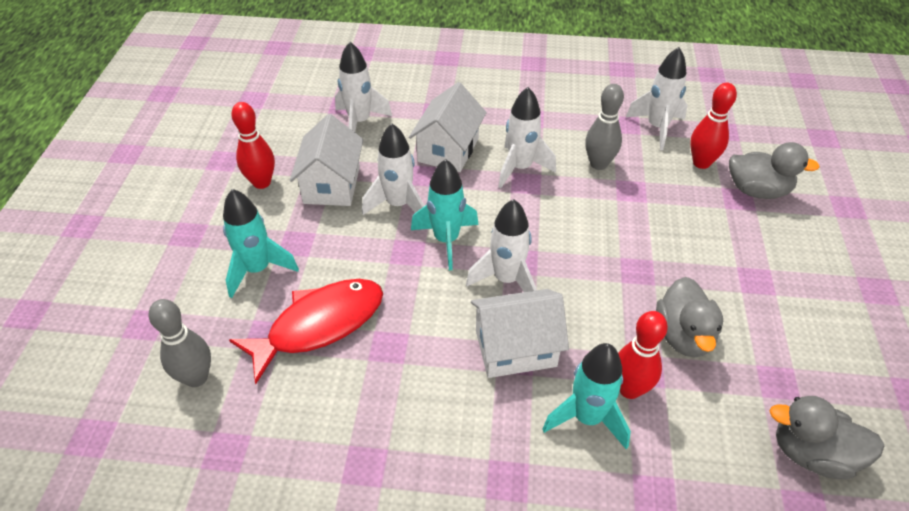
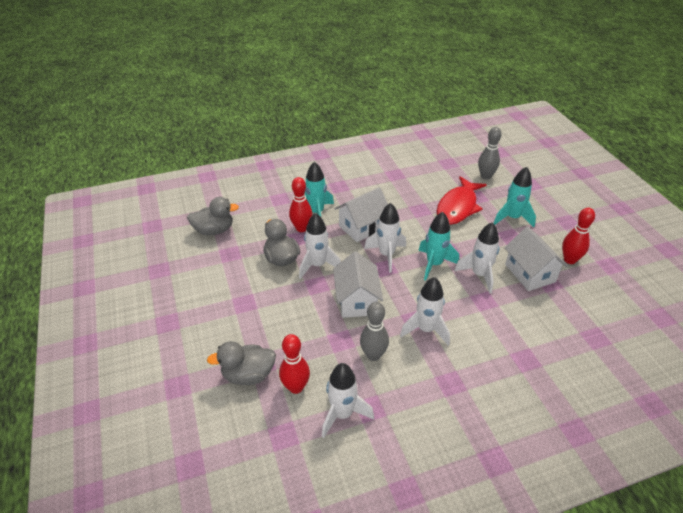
camera: 155 degrees right, 5 degrees down
(360, 122) = (566, 326): white rocket -> white rocket (317, 265)
(448, 150) = (485, 326): white house -> white house (357, 300)

